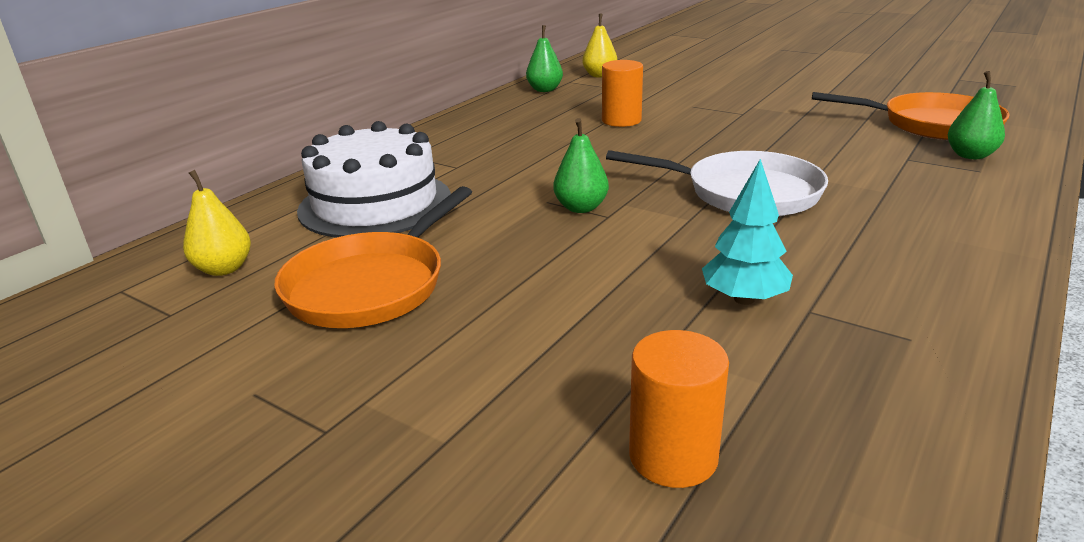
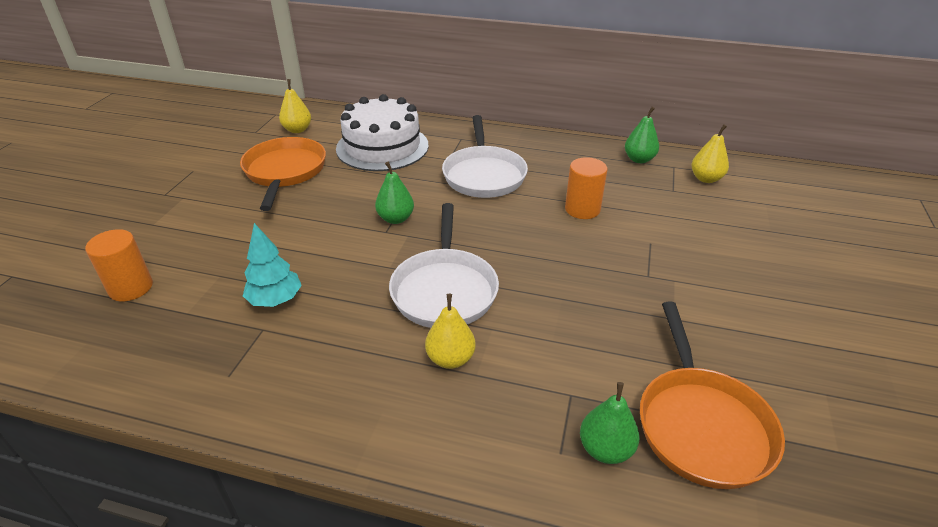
camera: 70 degrees right, 10 degrees up
(372, 285) = (284, 172): orange pan -> orange pan turned 75 degrees clockwise
(514, 153) = (484, 174): none -> white pan
(864, 200) = (450, 359): none -> yellow pear

